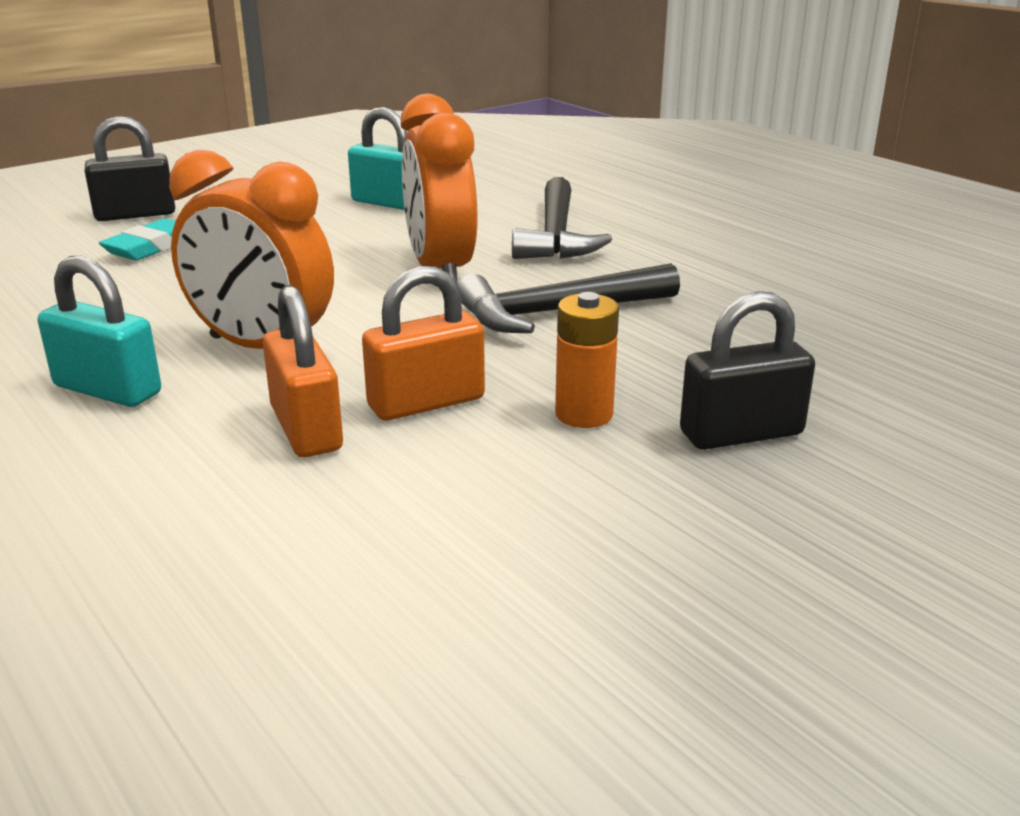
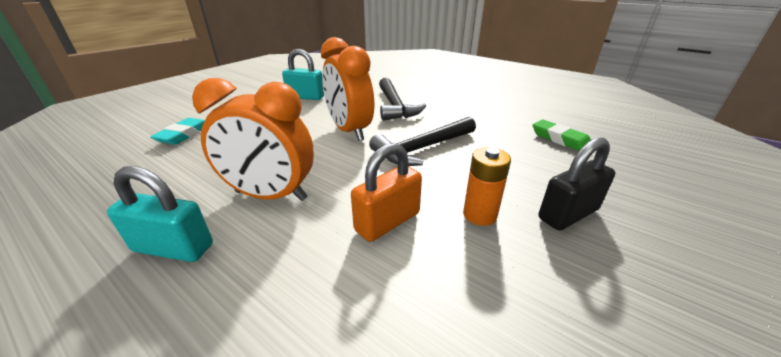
camera: 15 degrees left, 5 degrees up
(135, 214) = (170, 116): black padlock -> none
(306, 429) = (323, 258): orange padlock -> none
(852, 327) = (560, 139): none -> green eraser

